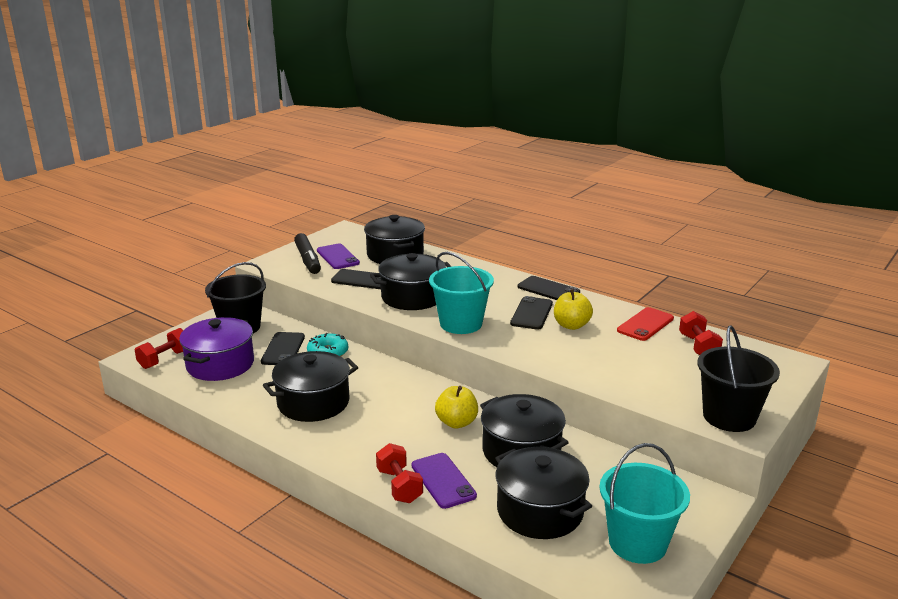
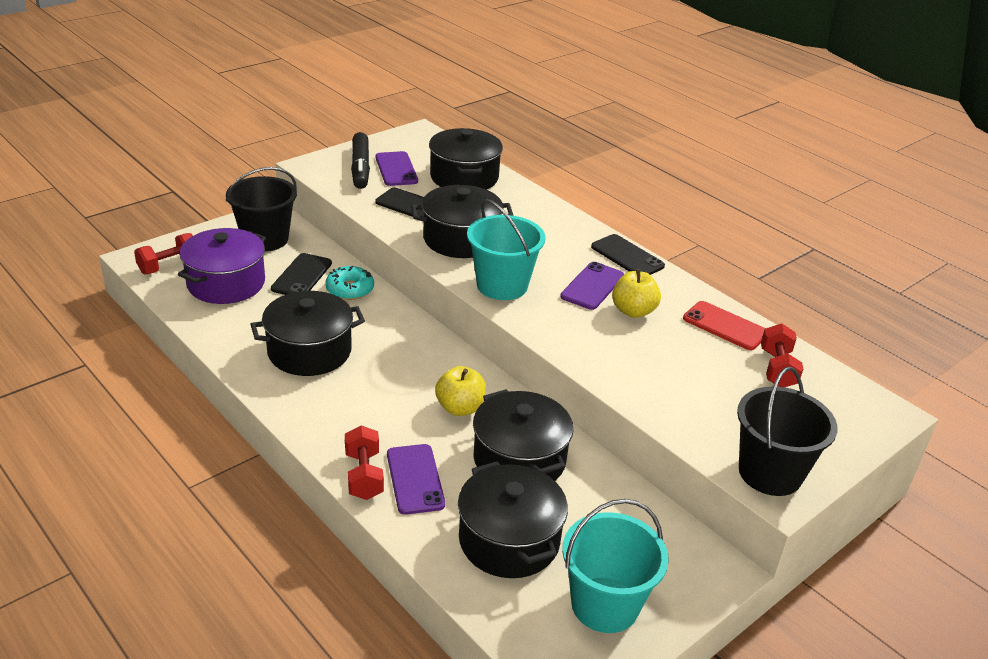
camera: 10 degrees right, 10 degrees up
(532, 313) = (592, 286): black phone -> purple phone
(645, 324) = (725, 326): red phone -> red phone turned 75 degrees clockwise

